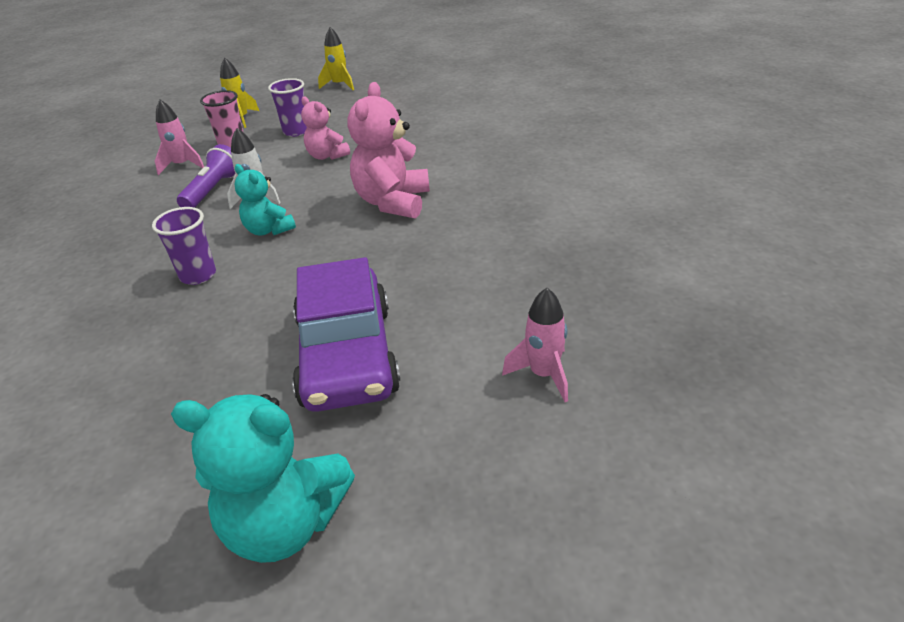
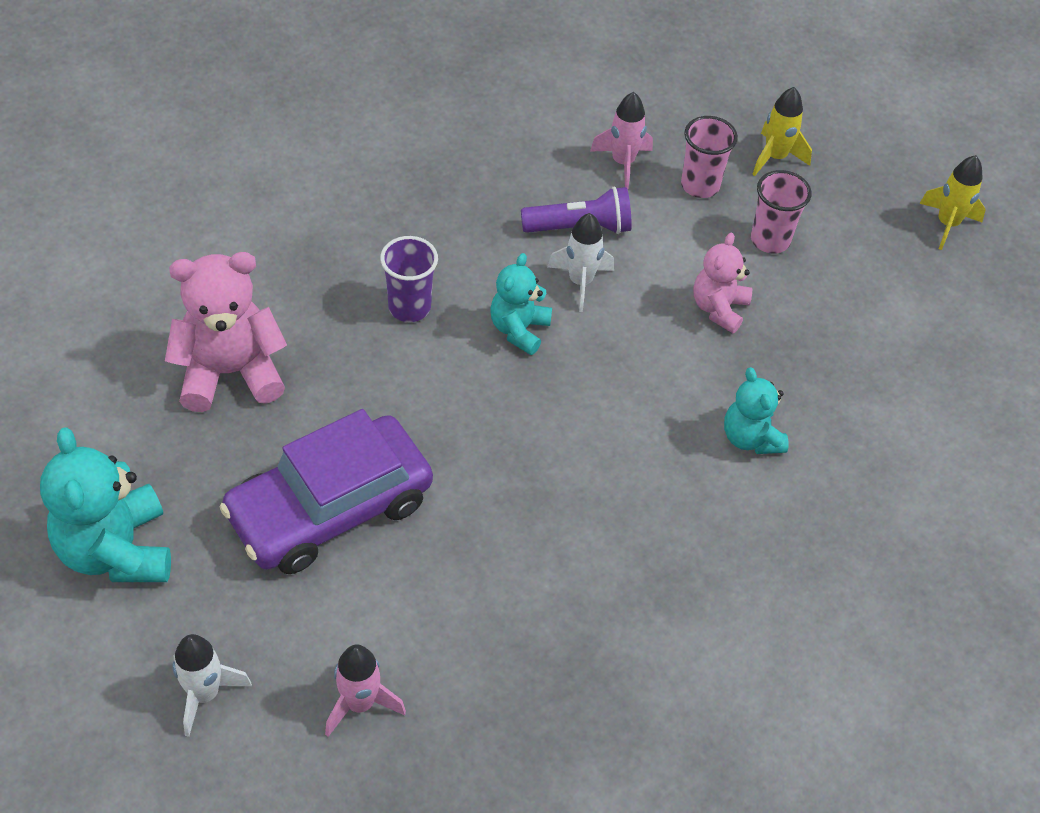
camera: 60 degrees right, 15 degrees up
(296, 131) = (770, 240): purple cup -> pink cup
(393, 202) = (634, 434): pink teddy bear -> pink teddy bear (230, 372)
(427, 164) = (750, 438): none -> turquoise teddy bear
(489, 480) = (204, 694): none -> white rocket

